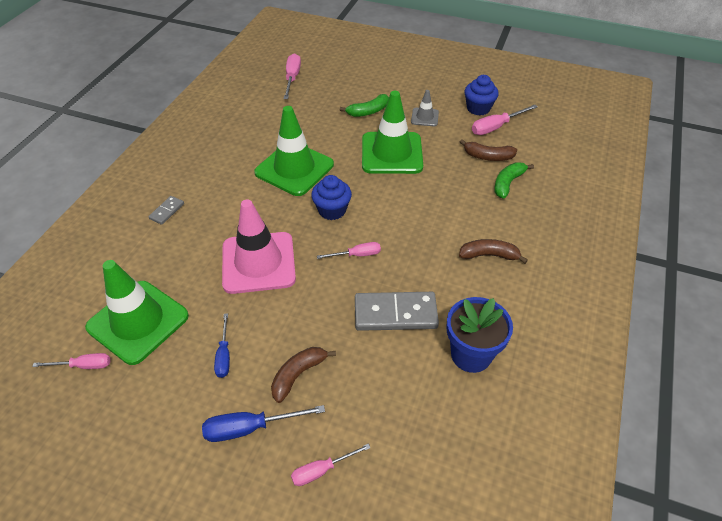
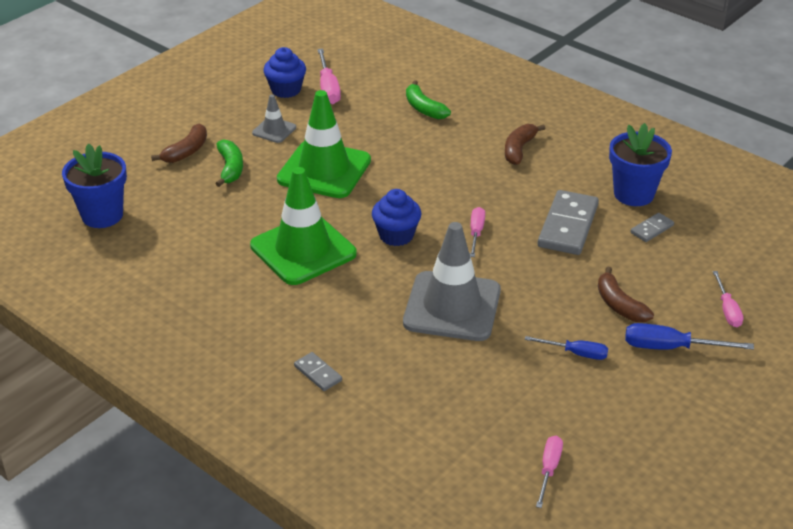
camera: 70 degrees left, 10 degrees down
(138, 322) = (500, 417): green traffic cone -> none
(250, 428) = (670, 348): blue screwdriver -> blue screwdriver turned 90 degrees clockwise
(258, 263) = (452, 307): pink traffic cone -> grey traffic cone
(292, 78) = (102, 215): pink screwdriver -> blue flower pot
(422, 380) = (651, 229): none -> grey domino
(488, 157) = (374, 108): brown banana -> brown banana (186, 151)

